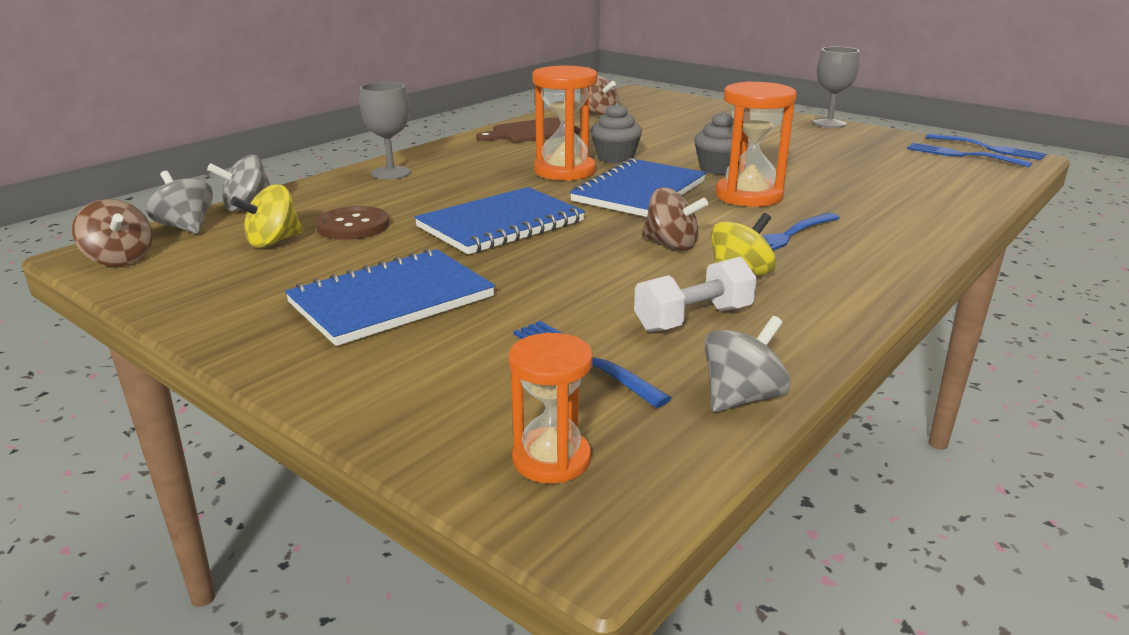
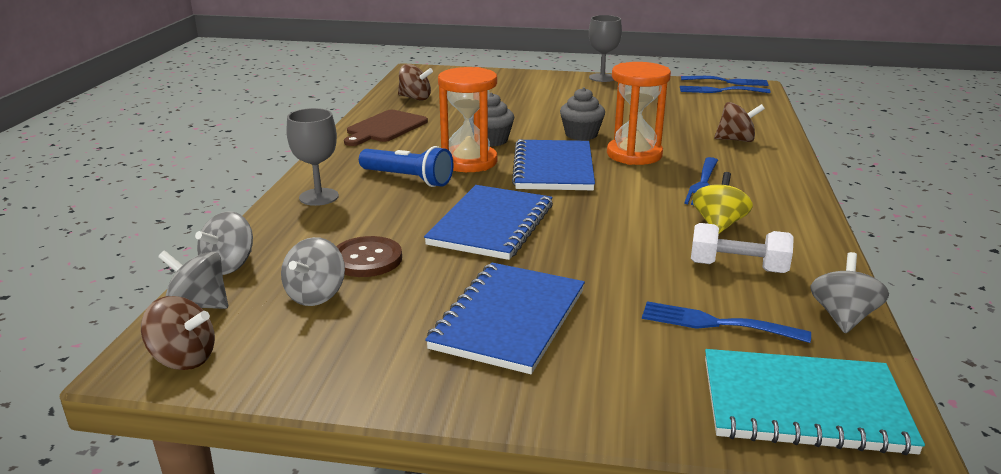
camera: 30 degrees left, 0 degrees up
(273, 242) = (316, 295): yellow spinning top -> grey spinning top
(486, 174) = (408, 179): none -> blue flashlight
(551, 459) = (803, 405): orange hourglass -> turquoise notebook
(671, 244) = (640, 210): brown spinning top -> brown spinning top (736, 140)
(693, 319) = (737, 267): white dumbbell -> white dumbbell turned 75 degrees clockwise

